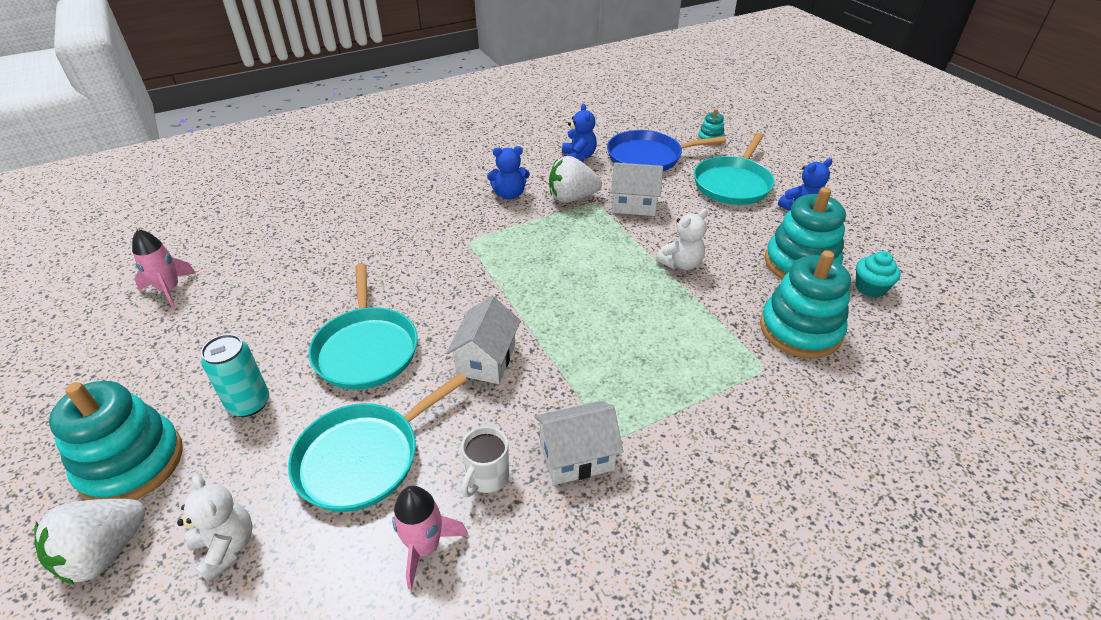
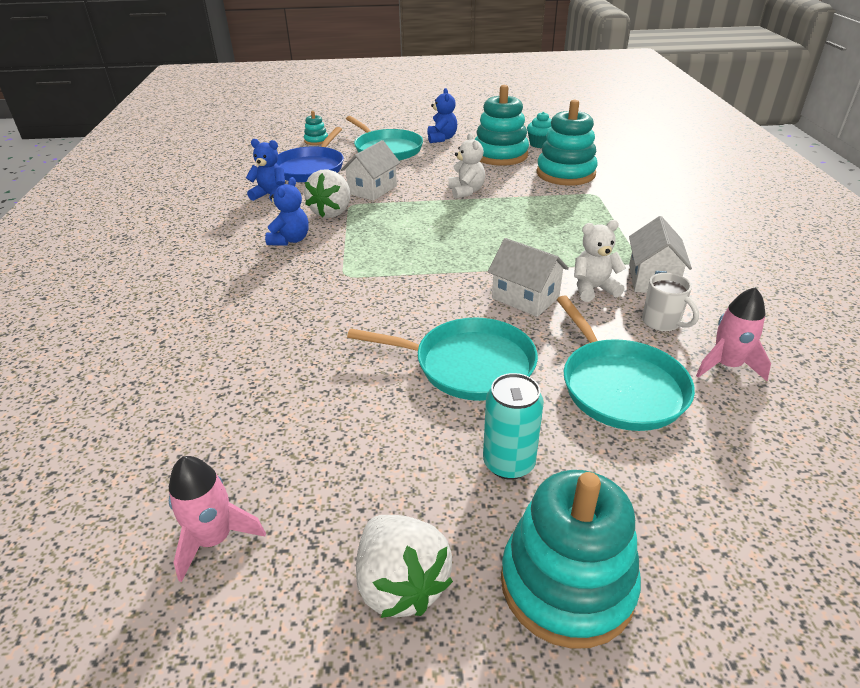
camera: 65 degrees left, 5 degrees down
(104, 552) = (705, 610): white strawberry -> white strawberry (401, 584)
(226, 547) = (711, 494): white teddy bear -> white teddy bear (593, 289)

